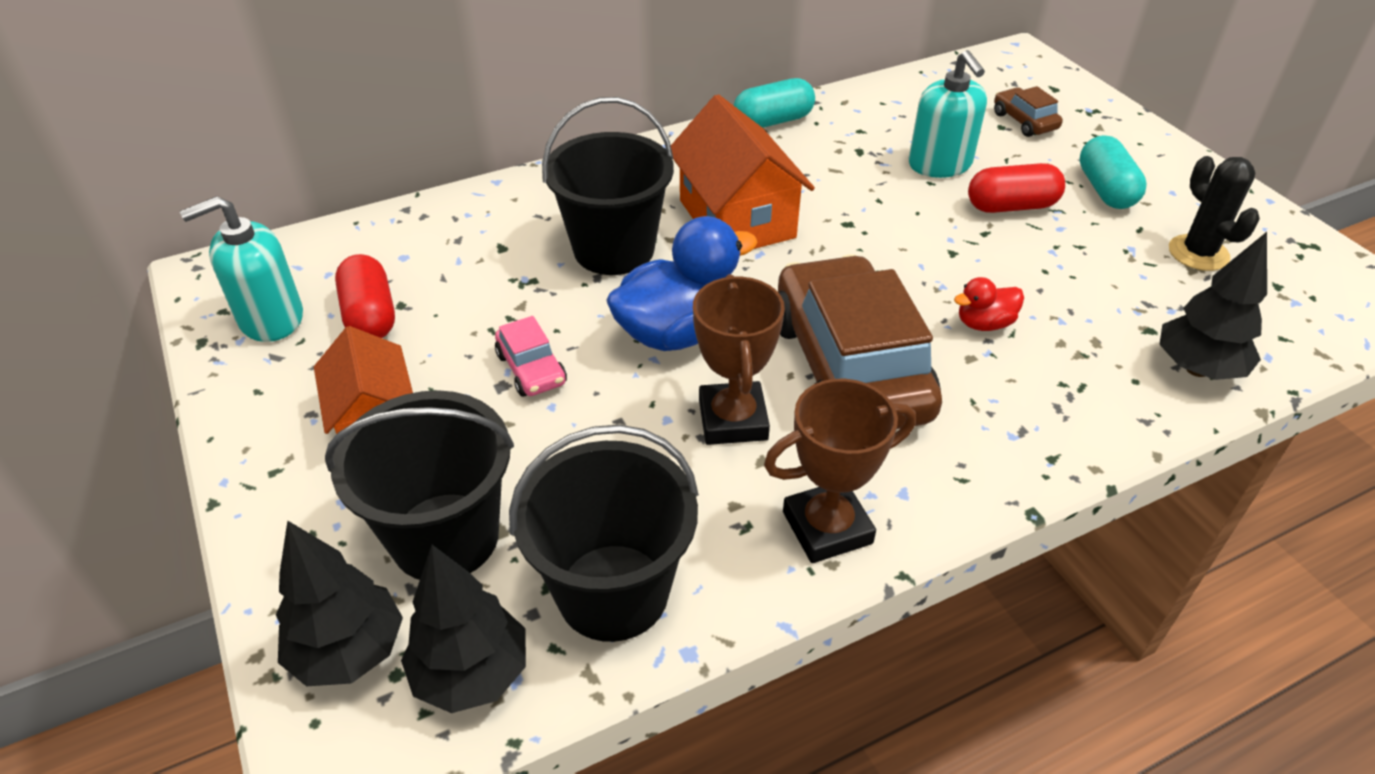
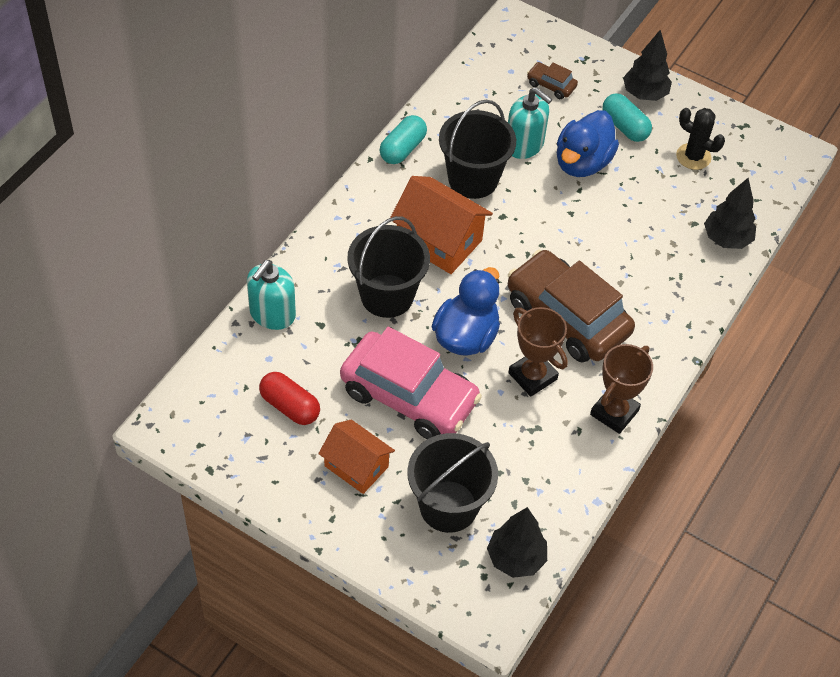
camera: 35 degrees left, 10 degrees up
(271, 318) = (234, 436): turquoise soap dispenser -> turquoise soap dispenser (272, 314)
(349, 651) = (455, 578): black tree -> black tree (644, 94)
(531, 369) = (409, 396): pink car -> pink car, size x2.36
(613, 592) = (545, 491): black bucket -> black bucket (473, 179)
(984, 323) = (614, 256): red duck -> none
(1011, 206) = (582, 163): red capsule -> blue duck

